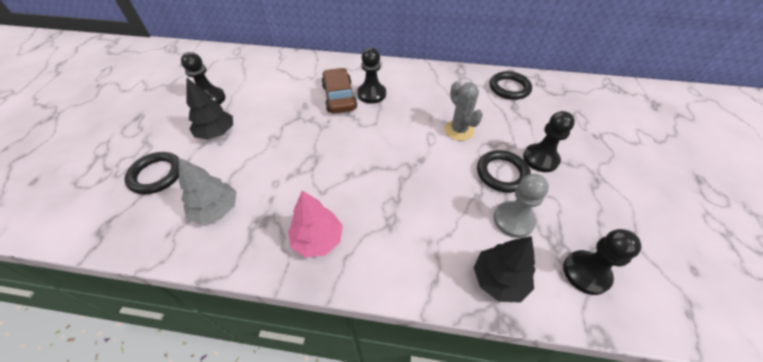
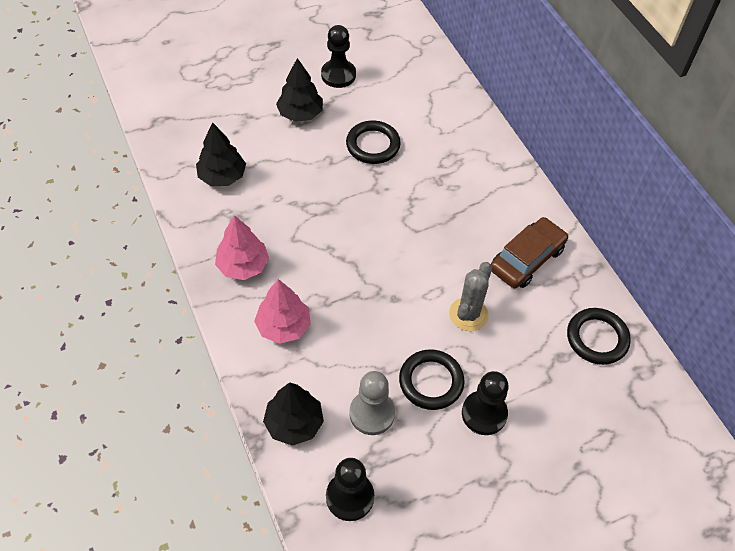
camera: 55 degrees right, 5 degrees up
(156, 175) = (226, 110): black ring -> black ring (373, 145)
(216, 210) = (222, 176): grey tree -> black tree
(339, 97) = (430, 176): brown car -> brown car (527, 259)
(371, 94) = (461, 202): black pawn -> none
(399, 239) = (283, 326): none -> pink tree

